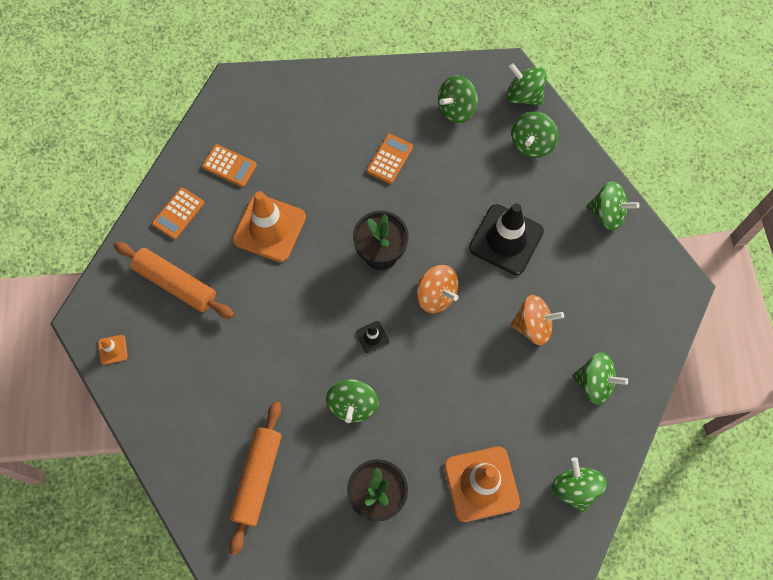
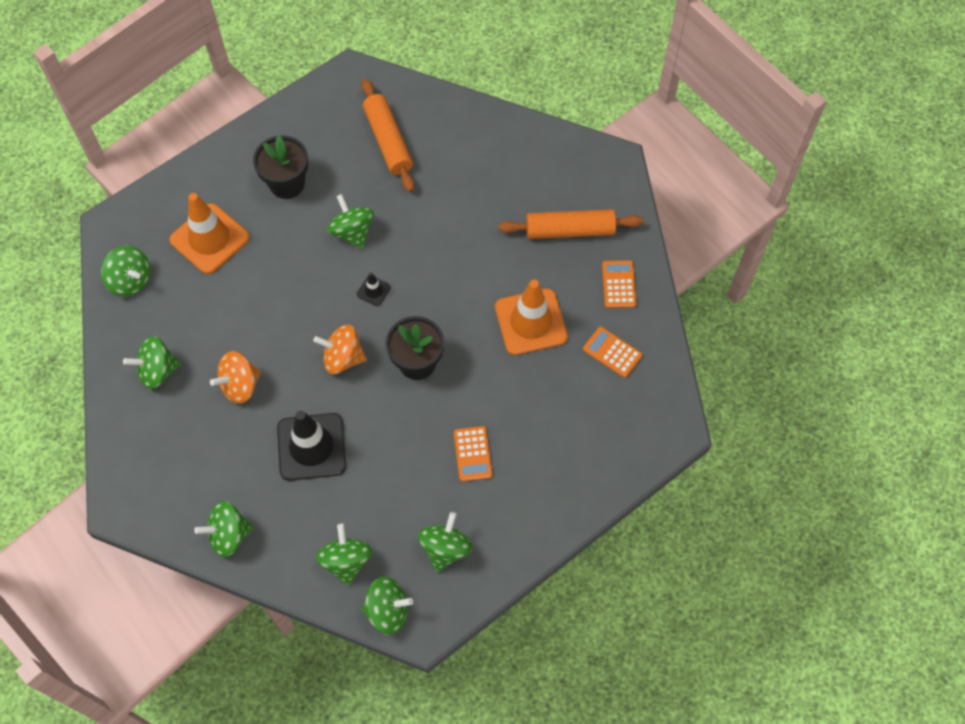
camera: 145 degrees right, 5 degrees down
(113, 349) = (574, 155): orange traffic cone -> none
(229, 166) = (612, 352): orange calculator -> orange calculator turned 45 degrees clockwise

